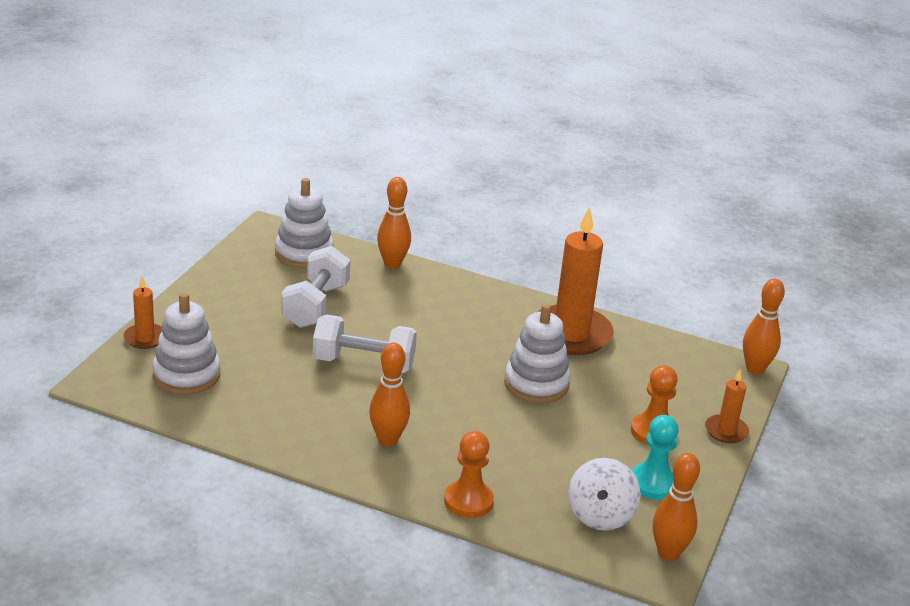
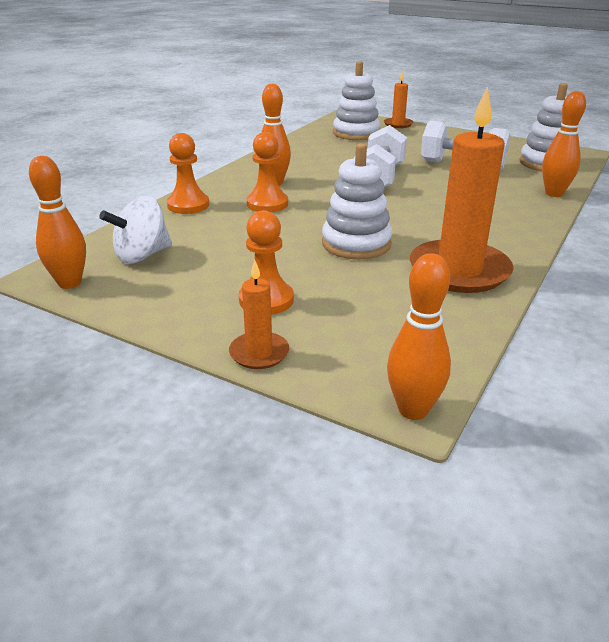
camera: 100 degrees right, 0 degrees up
(453, 442) = (267, 204): none -> orange pawn
(600, 515) = (142, 255): white spinning top -> white spinning top turned 60 degrees counterclockwise
(653, 483) = (177, 288): turquoise pawn -> none

